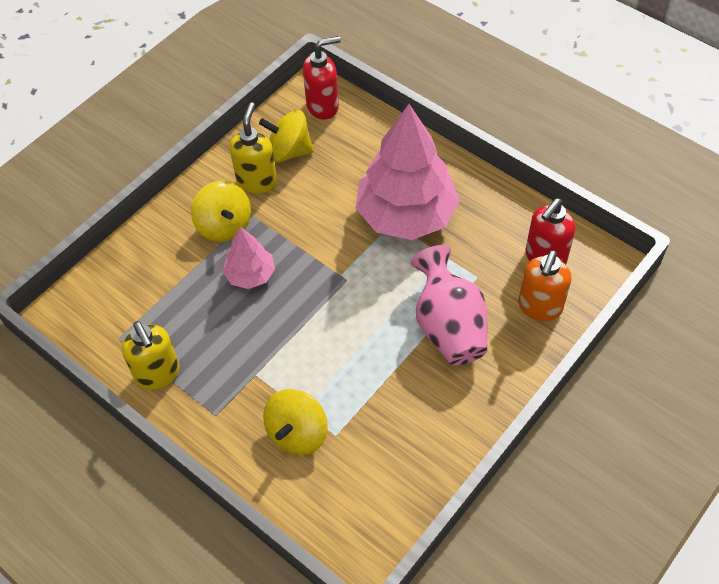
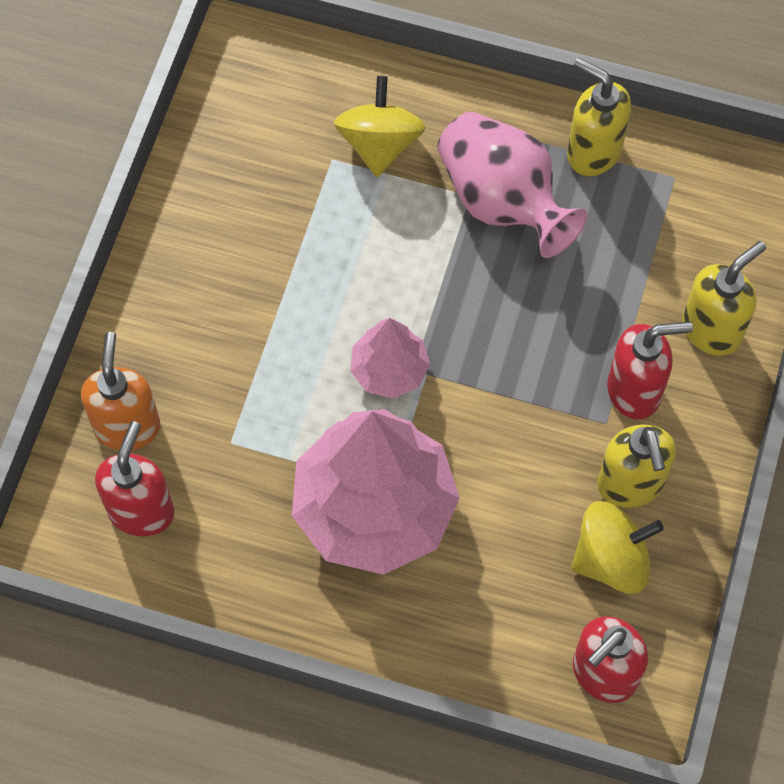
camera: 155 degrees right, 10 degrees up
(158, 242) = (712, 329): none -> yellow soap dispenser
(224, 225) = (635, 390): yellow spinning top -> red soap dispenser
(250, 275) = (553, 328): pink tree -> pink tree (389, 370)
(449, 327) = (244, 351): pink vase -> pink vase (503, 201)

